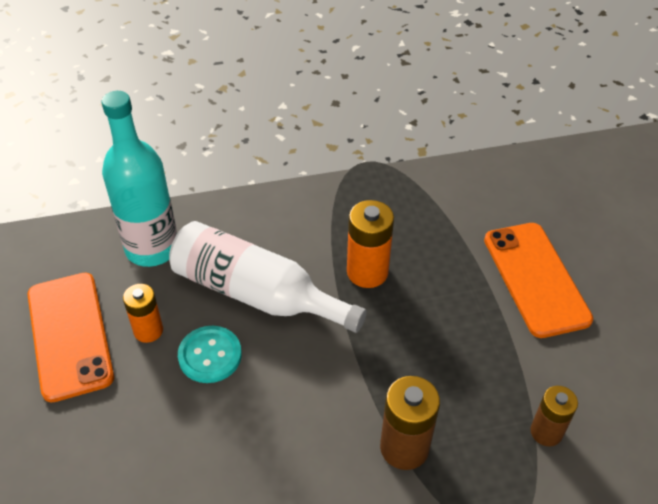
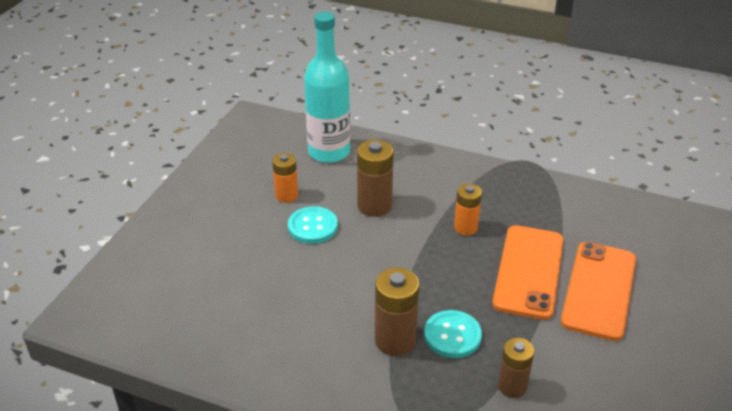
camera: 35 degrees right, 10 degrees down
(70, 335) = (238, 177): orange phone -> orange phone (528, 271)
(256, 293) = (374, 206): white bottle -> brown battery
(367, 272) = (465, 227): orange battery -> orange battery, size x0.66
(452, 407) = (452, 335): none -> turquoise button

